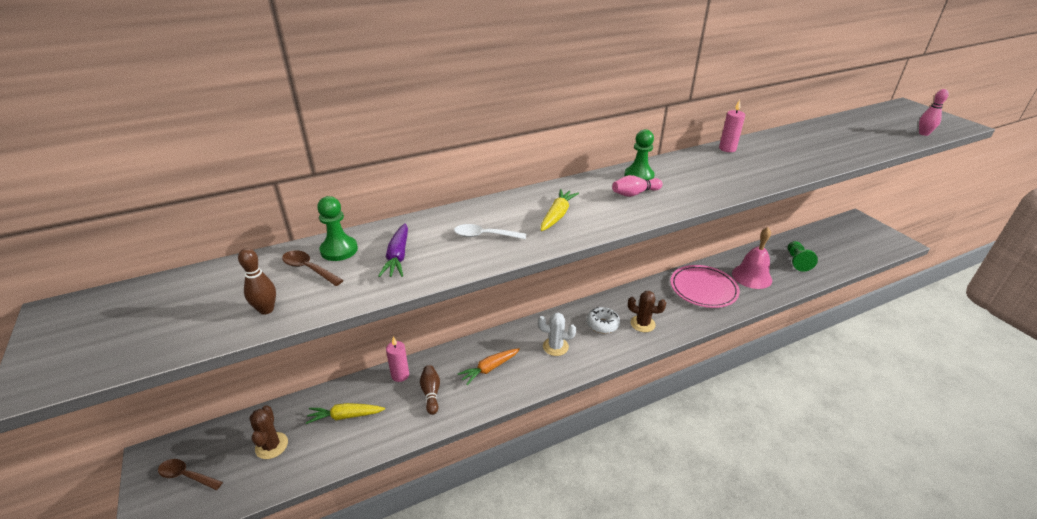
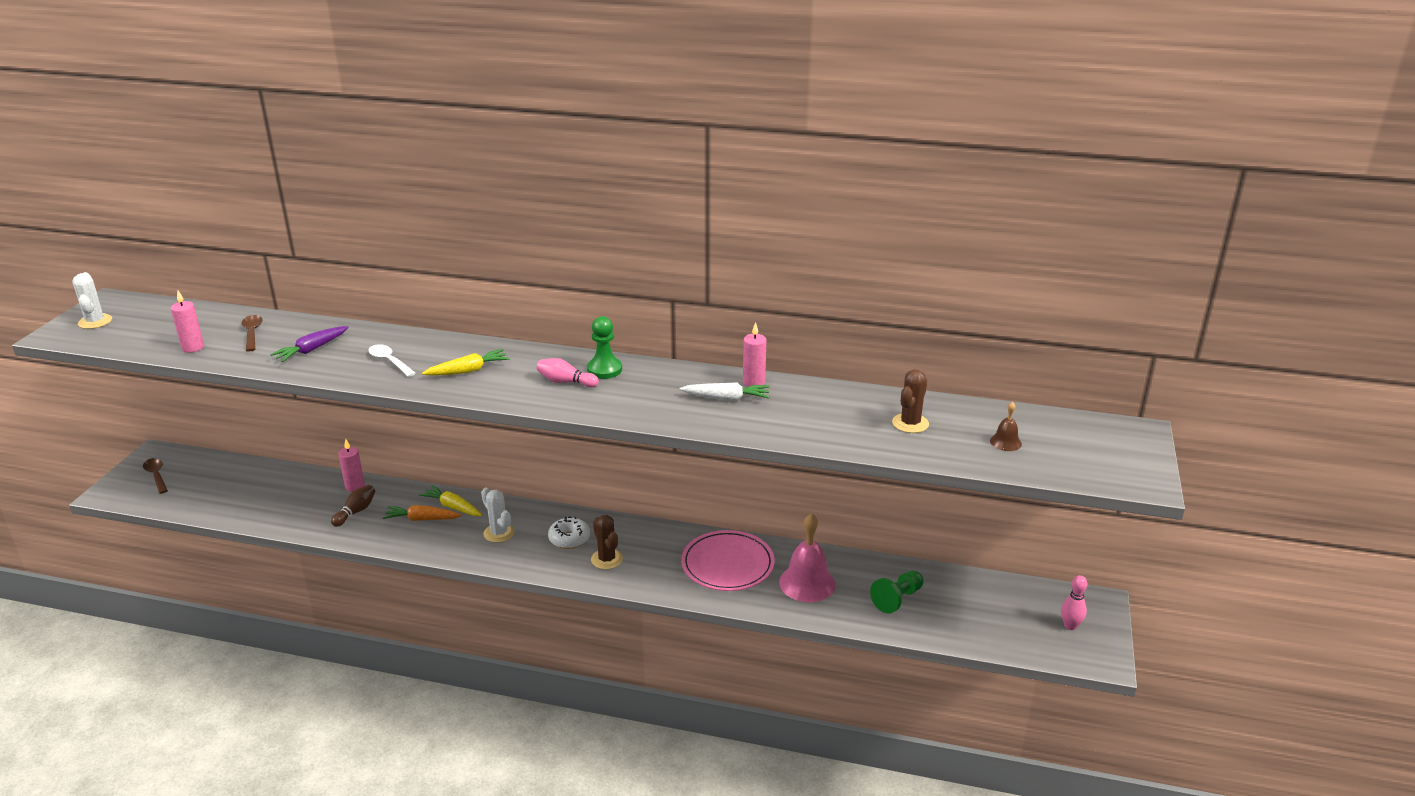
camera: 40 degrees right, 5 degrees down
(79, 341) = (95, 322): none -> white cactus
(266, 310) = (193, 348): brown bowling pin -> pink candle
(271, 446) = (218, 486): brown cactus -> brown cactus (910, 423)
(339, 250) = (288, 328): green pawn -> none
(345, 416) = (282, 493): yellow carrot -> yellow carrot (452, 507)
(736, 163) = (726, 398): none -> white carrot
(885, 130) = (1005, 442): none -> brown bell
(923, 134) = (1047, 467): pink bowling pin -> pink bowling pin (1070, 626)

